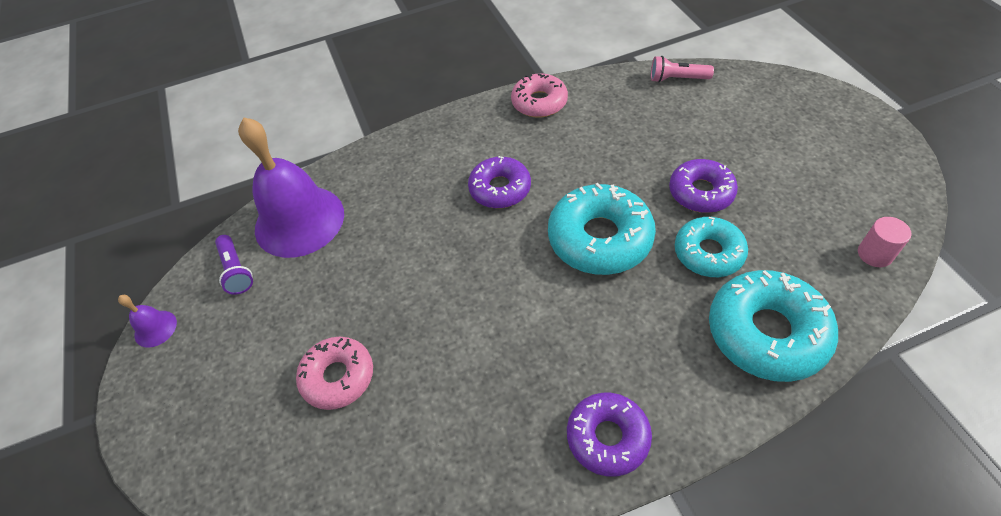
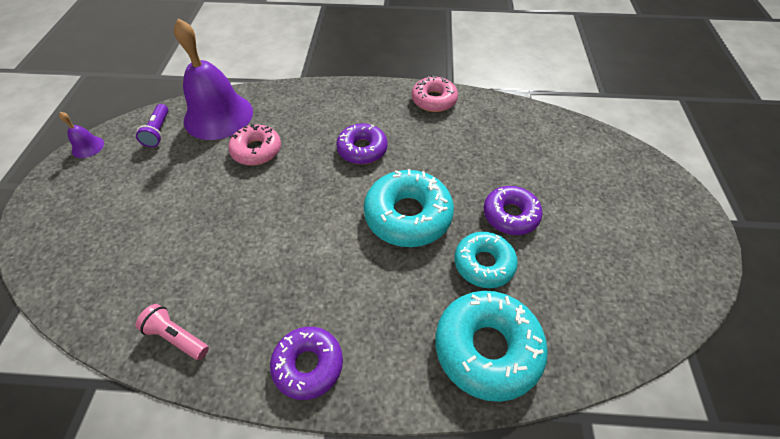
camera: 20 degrees right, 0 degrees up
(338, 377) = (165, 229): pink donut -> pink donut (257, 150)
(677, 79) = (551, 122): pink flashlight -> pink flashlight (177, 337)
(875, 254) = (626, 329): pink cylinder -> none

